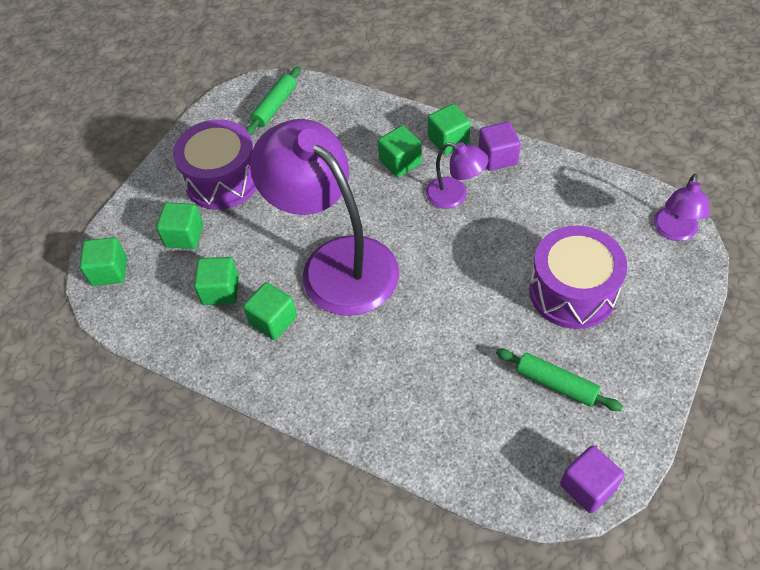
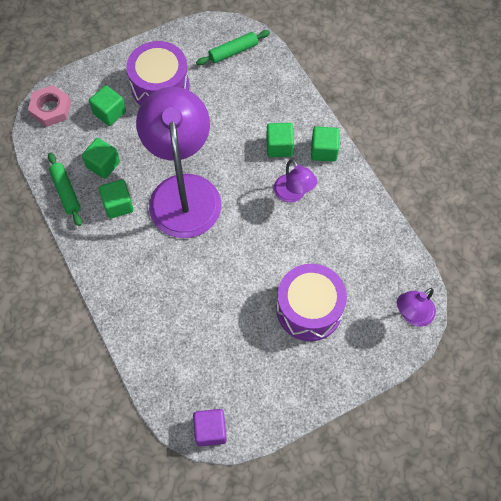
camera: 30 degrees right, 10 degrees up
(109, 271) = (51, 109): green cube -> pink nut
(498, 157) = (345, 184): purple cube -> none
(556, 384) = (246, 359): green rolling pin -> green rolling pin (66, 192)

